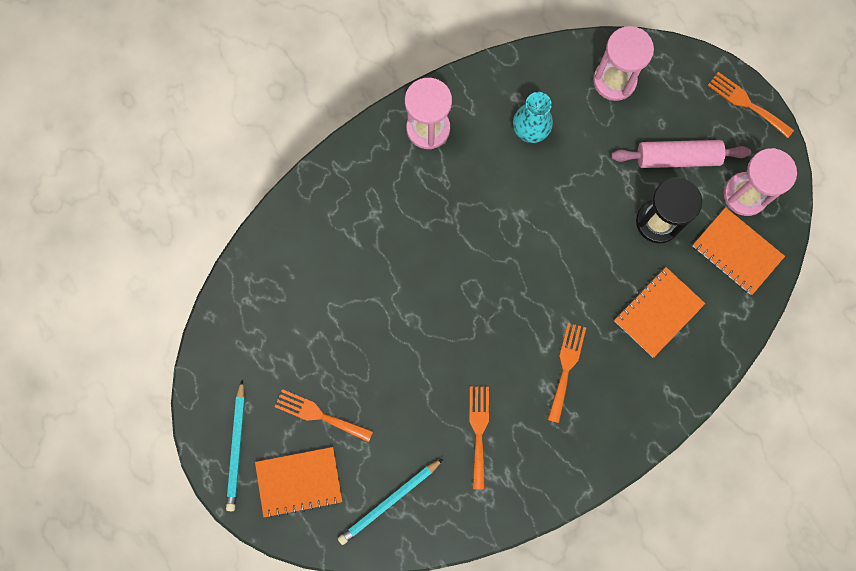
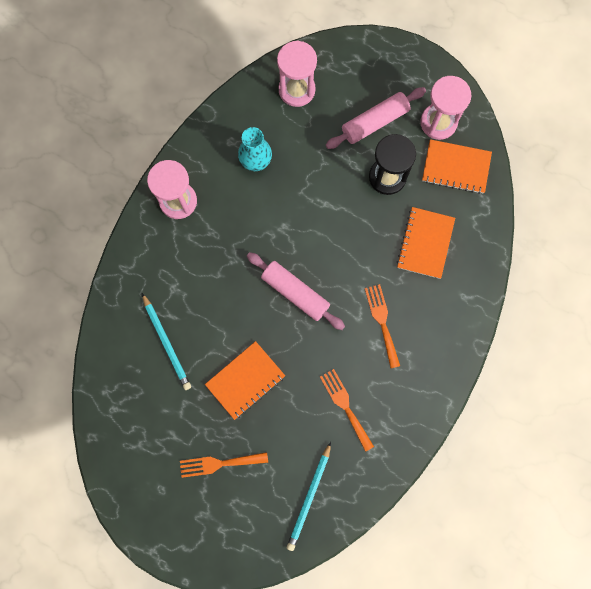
camera: 30 degrees left, 0 degrees up
(237, 447) = (170, 525): turquoise pencil -> turquoise pencil (167, 343)
(299, 481) = (233, 523): orange notebook -> orange notebook (245, 380)
(493, 287) = (295, 293): none -> pink rolling pin
(746, 103) = (402, 55): orange fork -> none

